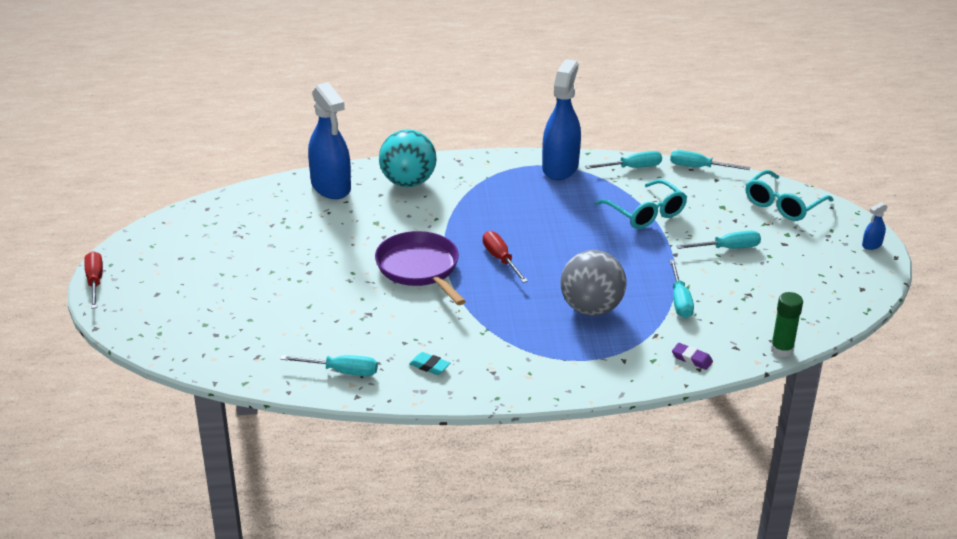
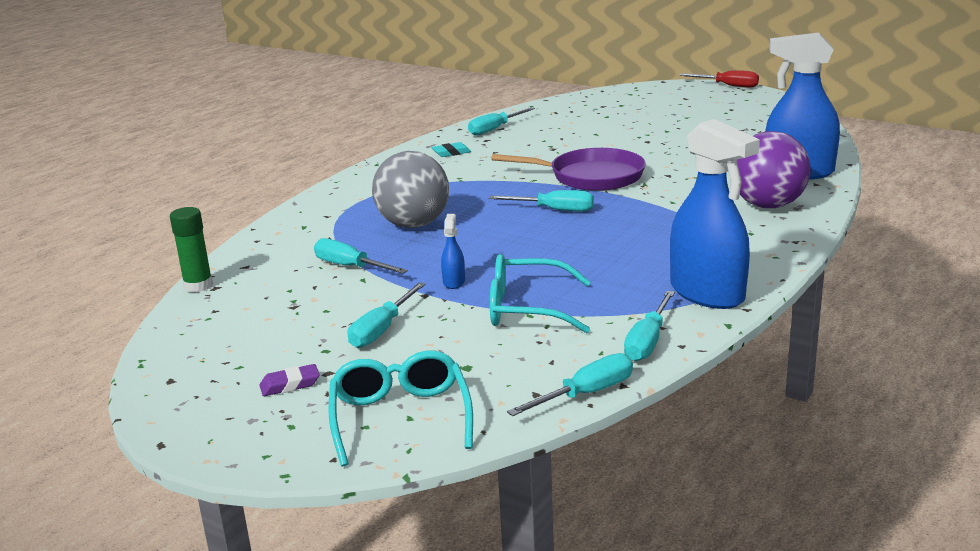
camera: 130 degrees right, 10 degrees down
(408, 182) = (768, 205): turquoise ball -> purple ball
(500, 259) = (554, 210): red screwdriver -> turquoise screwdriver
(692, 359) = (272, 242): purple eraser -> purple eraser (290, 385)
(872, 245) = (212, 440): blue spray bottle -> blue spray bottle (454, 282)

